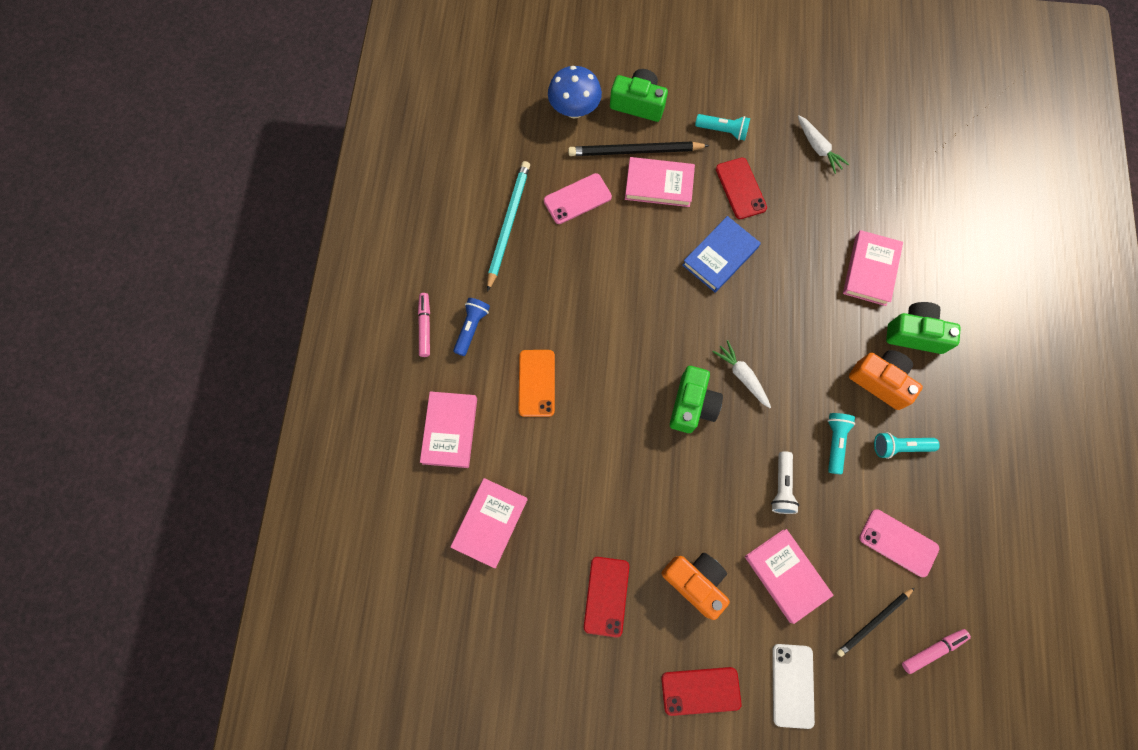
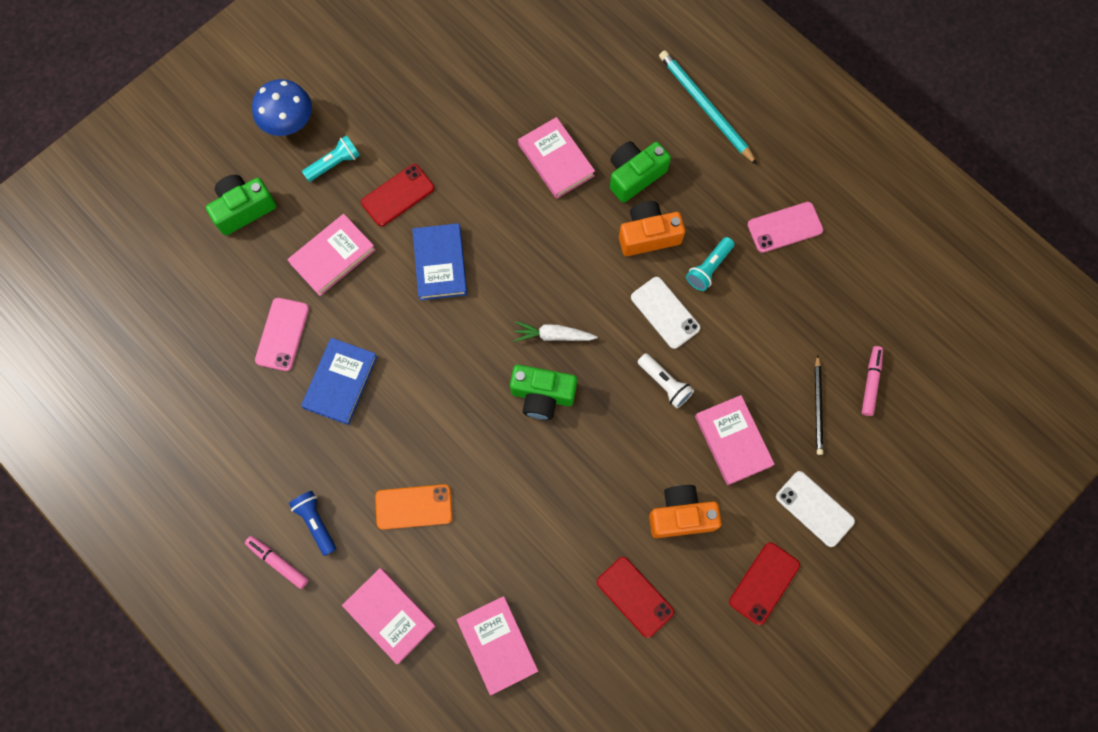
camera: 50 degrees left, 0 degrees up
(508, 224) = (250, 412): turquoise pencil -> turquoise pencil (705, 107)
(537, 383) = (414, 506): orange phone -> orange phone turned 45 degrees counterclockwise
(574, 110) = (197, 266): blue mushroom -> blue mushroom (289, 123)
(579, 263) = (340, 382): none -> blue book
(634, 151) = (284, 250): black pencil -> none
(692, 405) = (542, 395): green camera -> green camera turned 135 degrees clockwise
(740, 188) = (398, 195): red phone -> red phone turned 60 degrees counterclockwise
(786, 575) = (733, 441): pink book -> pink book turned 60 degrees clockwise
(818, 147) = (419, 104): white carrot -> none
(835, 442) = (665, 312): turquoise flashlight -> white phone
(898, 543) = (777, 335): pink phone -> pink phone (785, 227)

